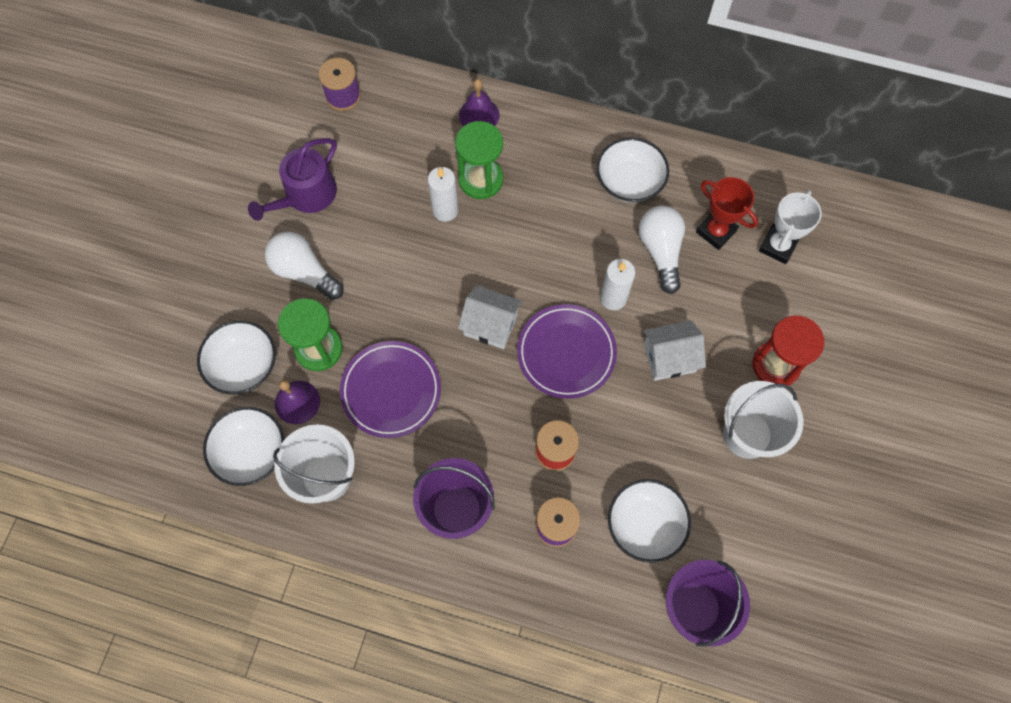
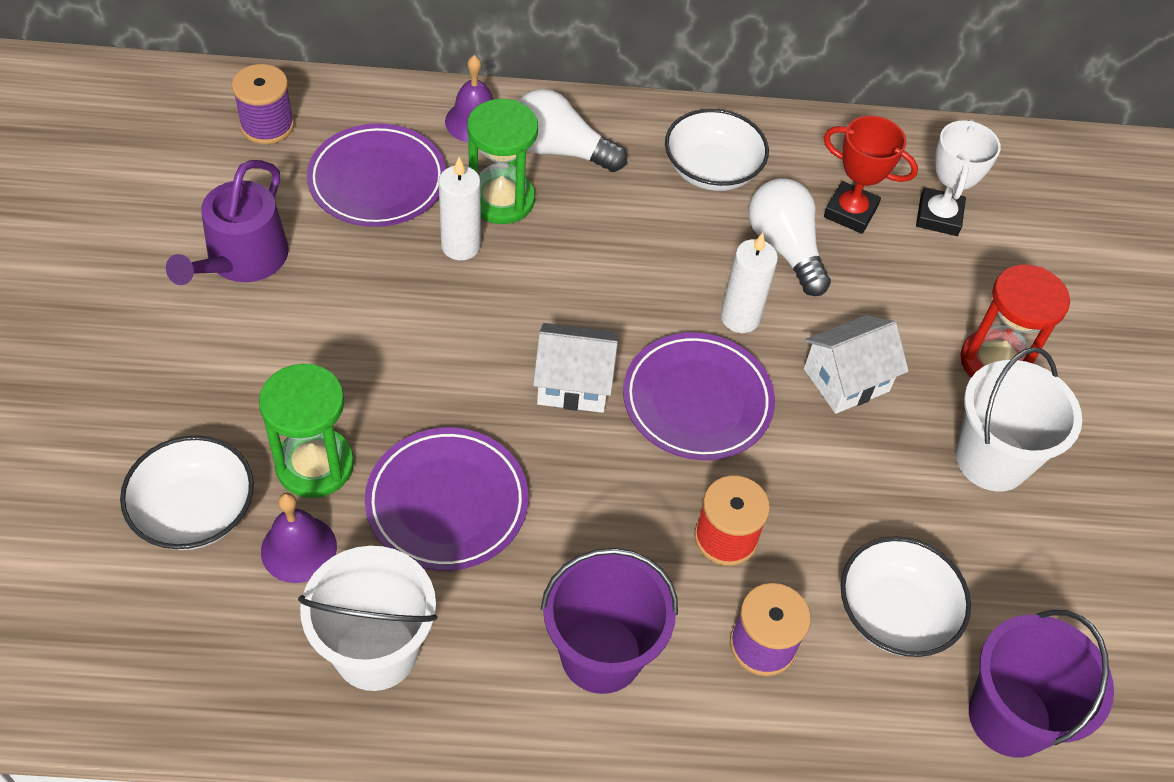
camera: 20 degrees left, 15 degrees down
(250, 451) = (237, 639): white bowl -> none
(304, 272) = (264, 362): white light bulb -> white light bulb (560, 150)
(404, 151) = (377, 181): none -> purple plate

